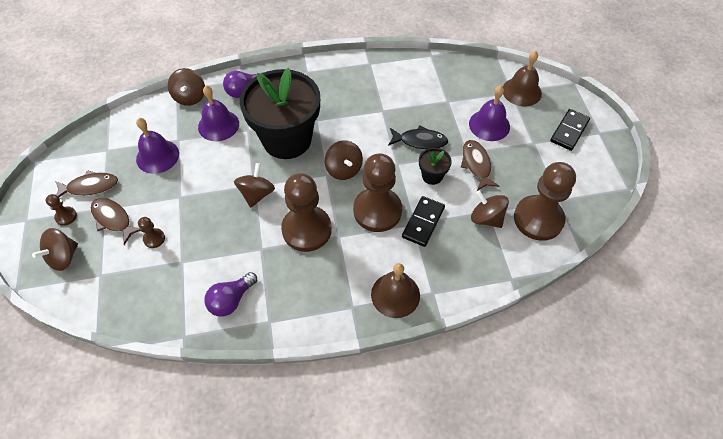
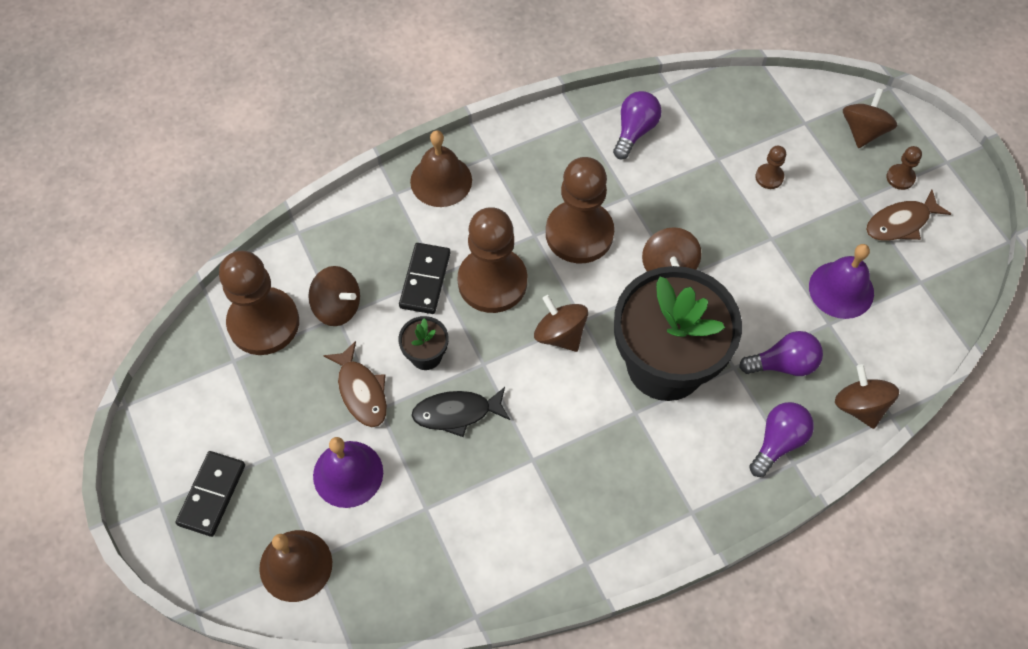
camera: 165 degrees right, 5 degrees up
(113, 219) = (837, 188): brown fish -> none
(218, 125) = (783, 364): purple bell -> purple light bulb

